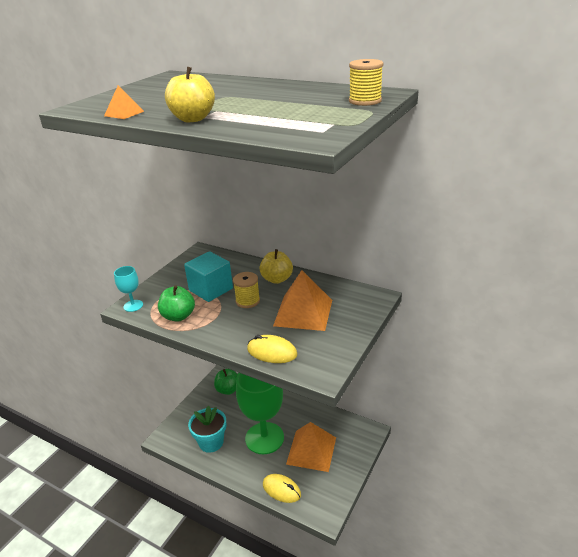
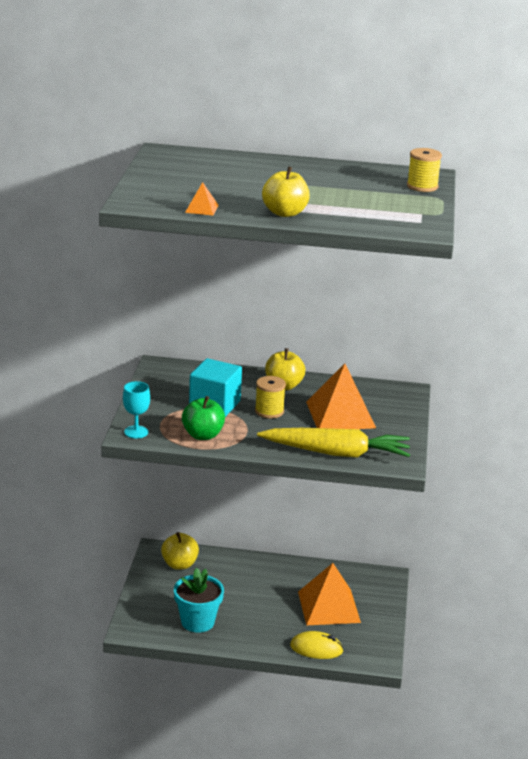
camera: 25 degrees left, 5 degrees down
(228, 390) = (179, 564): green apple -> yellow apple
(264, 438) = (263, 605): green goblet -> none
(272, 352) = (336, 453): yellow mouse -> yellow carrot

